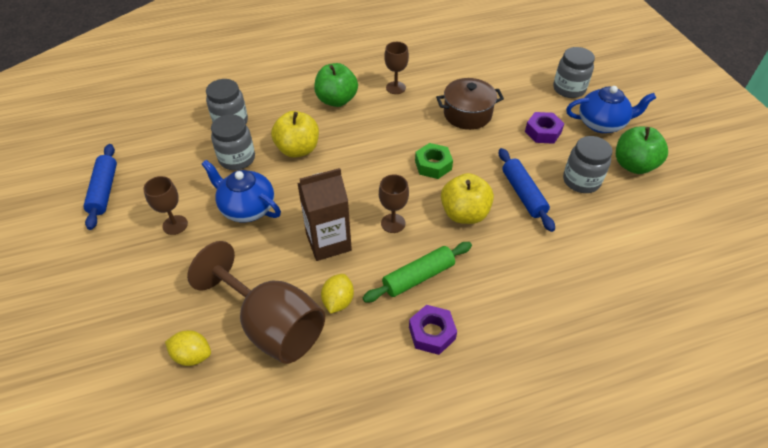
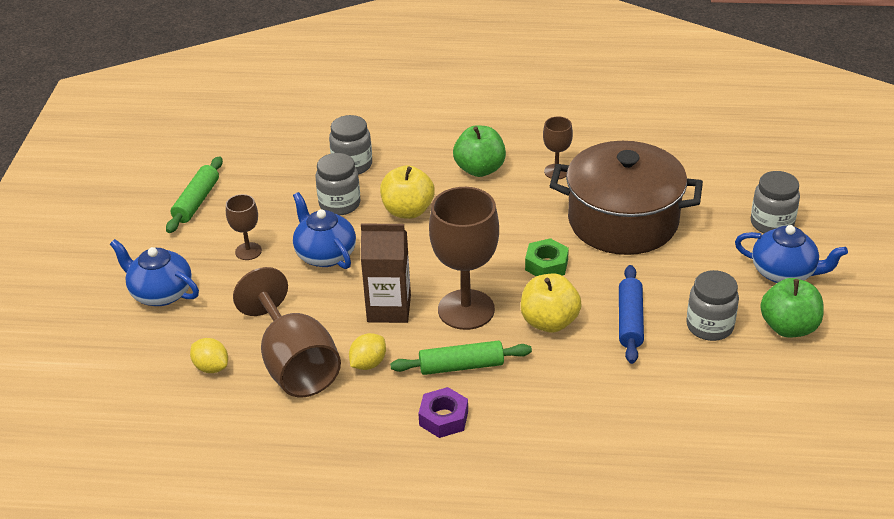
camera: 25 degrees right, 10 degrees down
(104, 191) = (196, 201): blue rolling pin -> green rolling pin
(107, 292) = (161, 293): none -> blue teapot
(393, 223) = (466, 309): brown goblet -> brown goblet, size x2.02
(467, 114) = (623, 221): brown pot -> brown pot, size x1.80
(543, 132) = (701, 263): purple nut -> none

